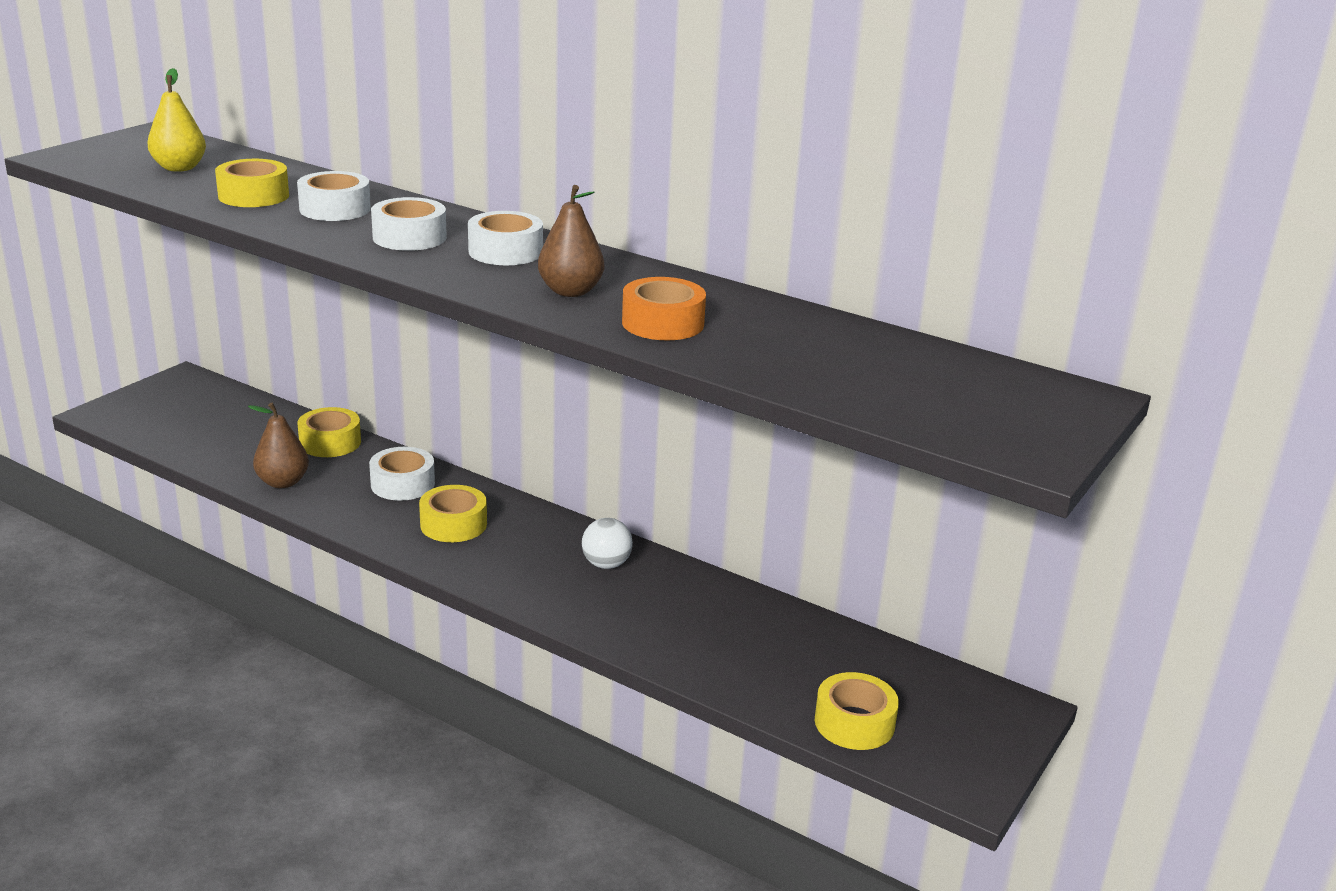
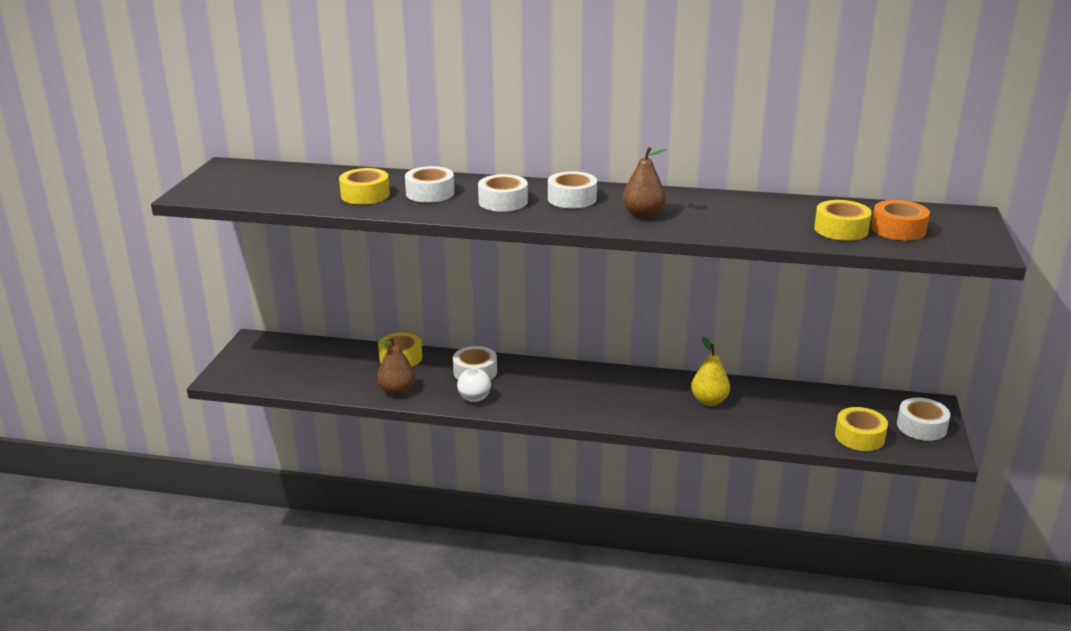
camera: 20 degrees left, 0 degrees up
(179, 168) = (286, 186): yellow pear -> yellow pear (709, 401)
(453, 524) = (532, 388): yellow tape -> yellow tape (841, 229)
(606, 564) = (645, 387): white ball -> white ball (474, 399)
(663, 323) = (718, 222): orange tape -> orange tape (898, 229)
(970, 737) = (921, 426): none -> white tape

